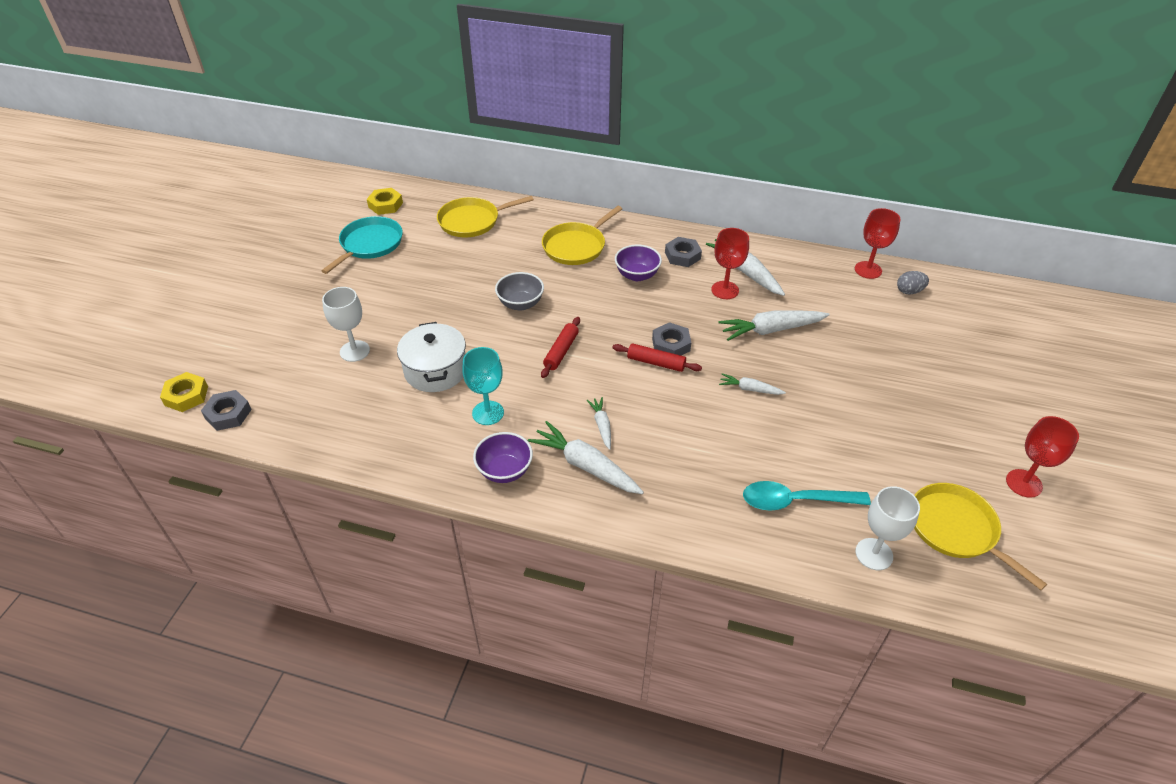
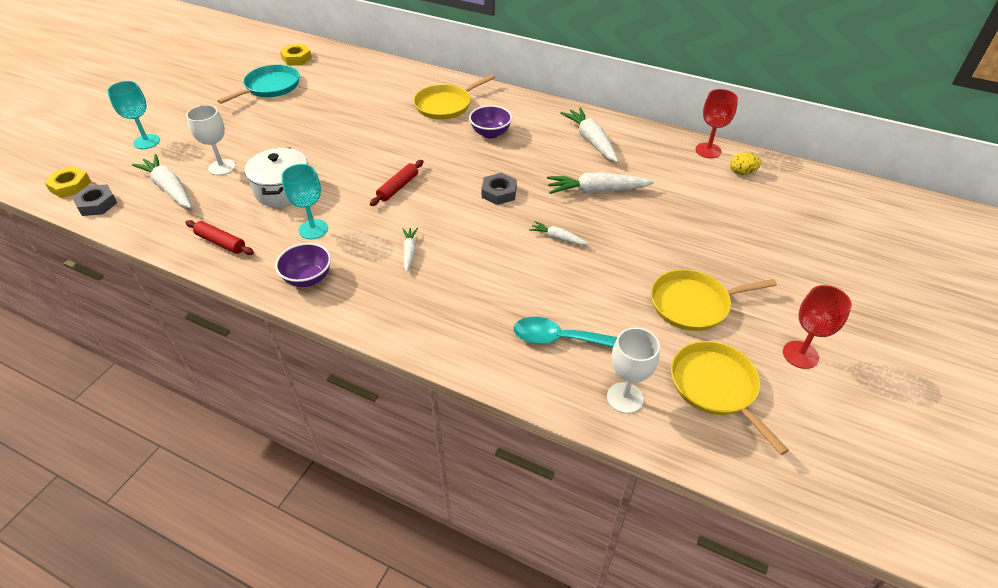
camera: 10 degrees right, 0 degrees up
(253, 329) = (147, 142): none -> turquoise goblet
(472, 221) = (364, 77): yellow pan -> yellow pan (693, 304)
(520, 304) = (378, 145): grey bowl -> none
(585, 466) = (381, 284): white carrot -> white carrot (169, 188)
(656, 363) = (479, 206): red rolling pin -> red rolling pin (221, 242)
(682, 255) = (538, 122): grey nut -> none
(725, 290) = (566, 153): red goblet -> none
(909, 291) = (742, 172): grey egg -> yellow egg

